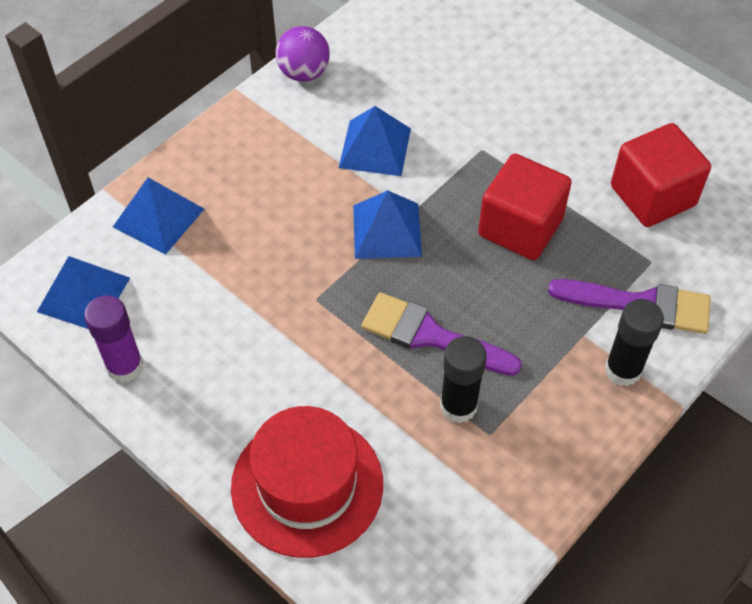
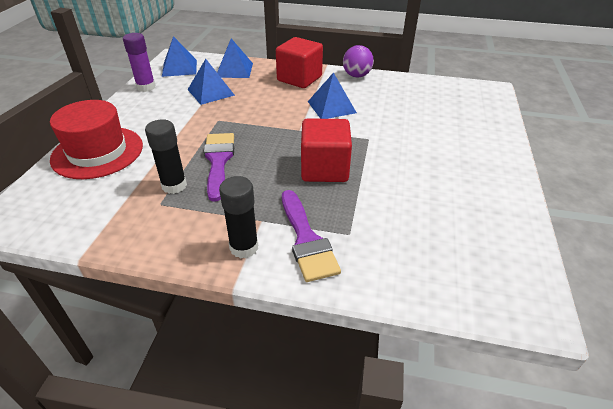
camera: 60 degrees right, 15 degrees down
(387, 230) = (280, 126): blue pyramid -> blue pyramid (211, 92)
(652, 196) = (407, 217): red cube -> red cube (299, 79)

